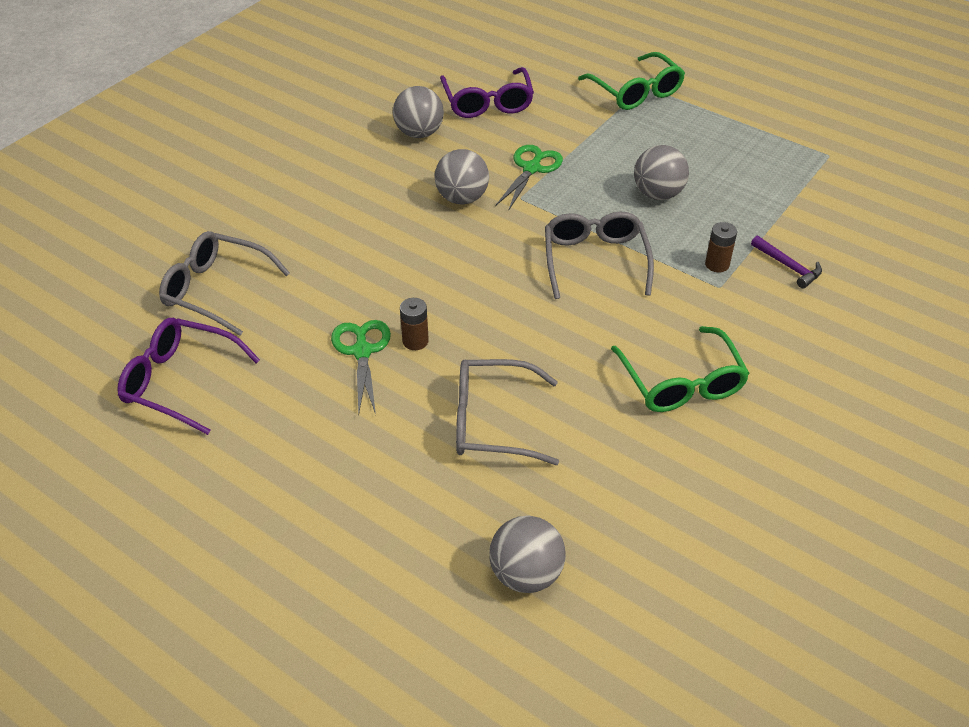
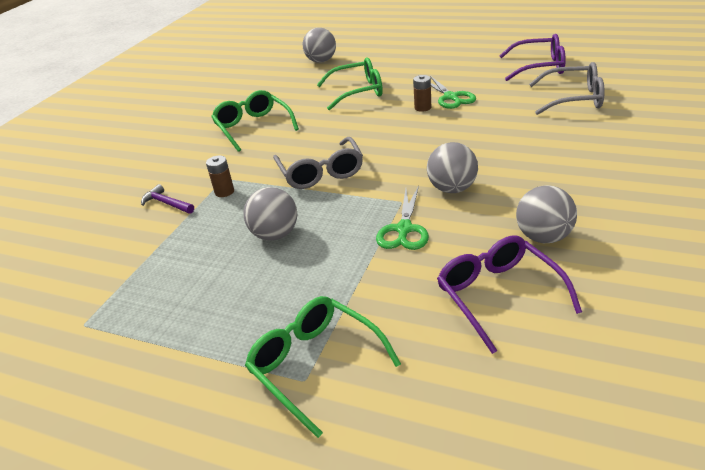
camera: 170 degrees right, 10 degrees down
(492, 422) = (358, 91): grey glasses -> green glasses

